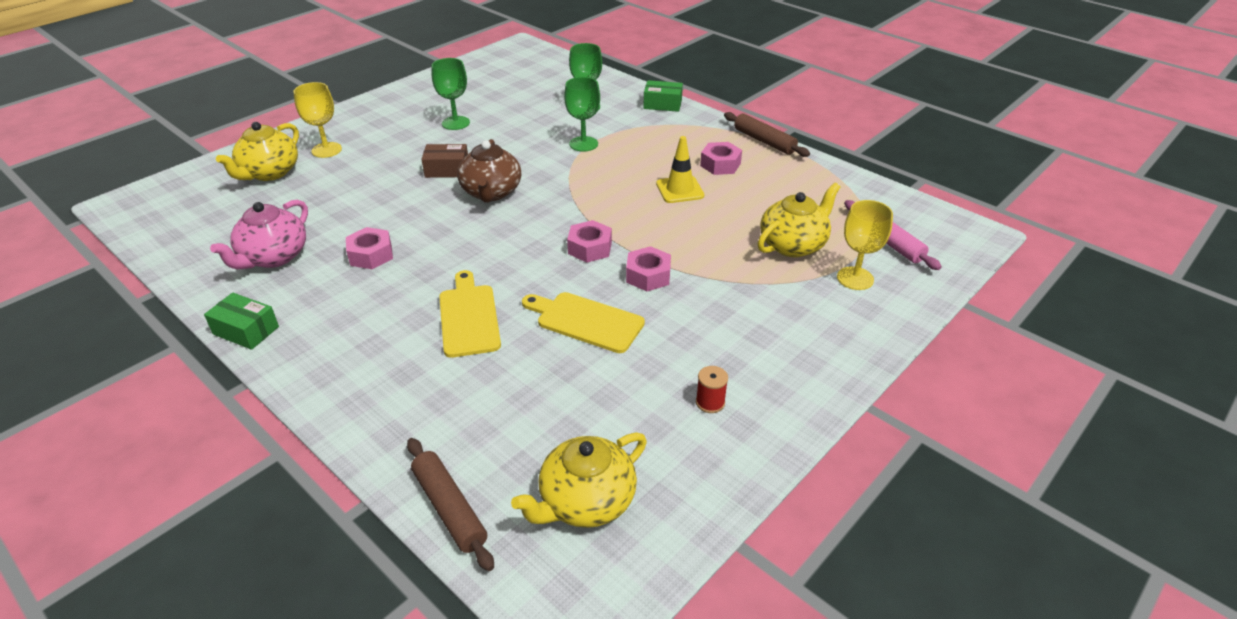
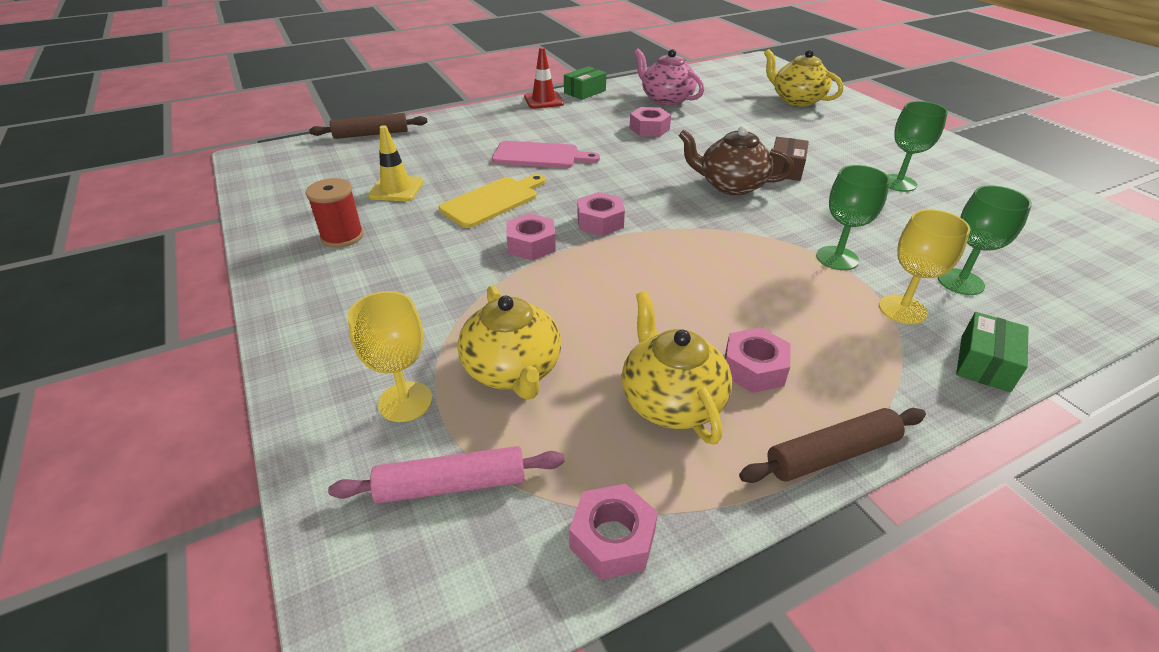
camera: 110 degrees right, 0 degrees up
(284, 362) = (543, 100): none -> red traffic cone
(326, 150) = (836, 121): yellow goblet -> yellow goblet (902, 309)
(468, 317) = (540, 156): yellow cutting board -> pink cutting board
(586, 502) = (322, 171): yellow teapot -> yellow teapot (670, 401)
(680, 190) = (692, 309): yellow traffic cone -> yellow traffic cone (396, 189)
(710, 402) = (342, 236): red spool -> red spool, size x1.57
(866, 189) = (612, 539): none -> pink nut

